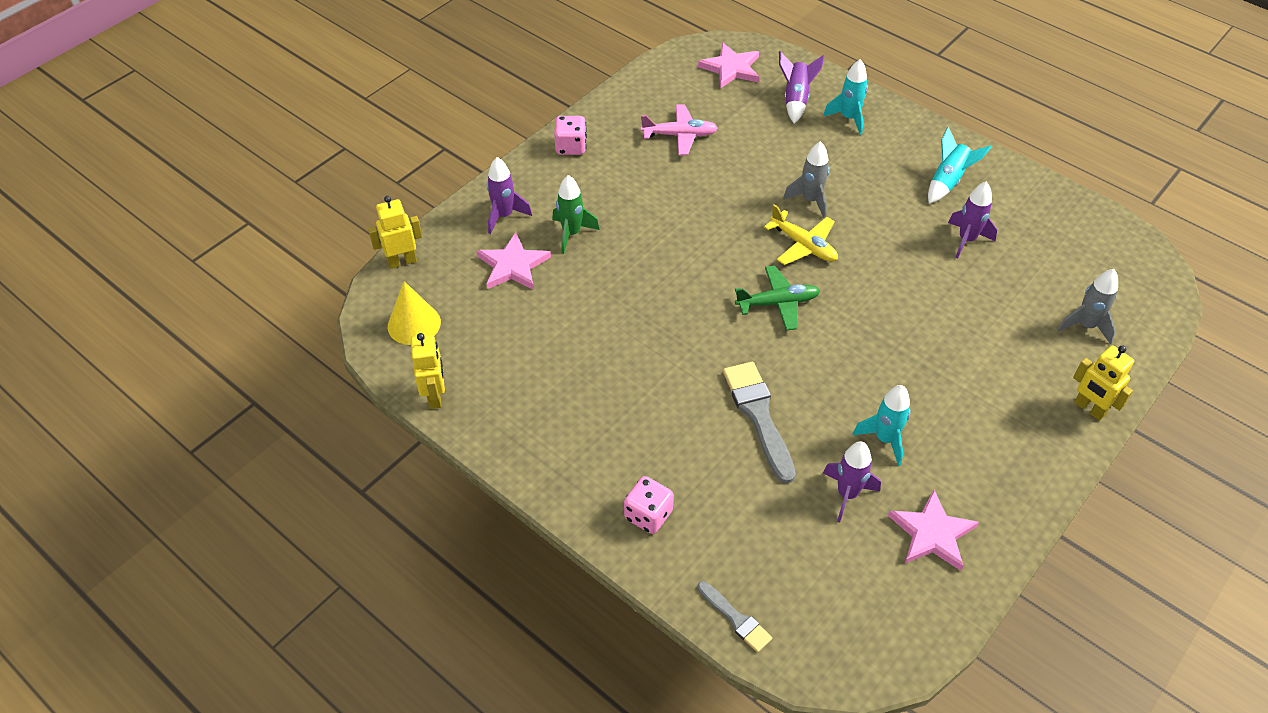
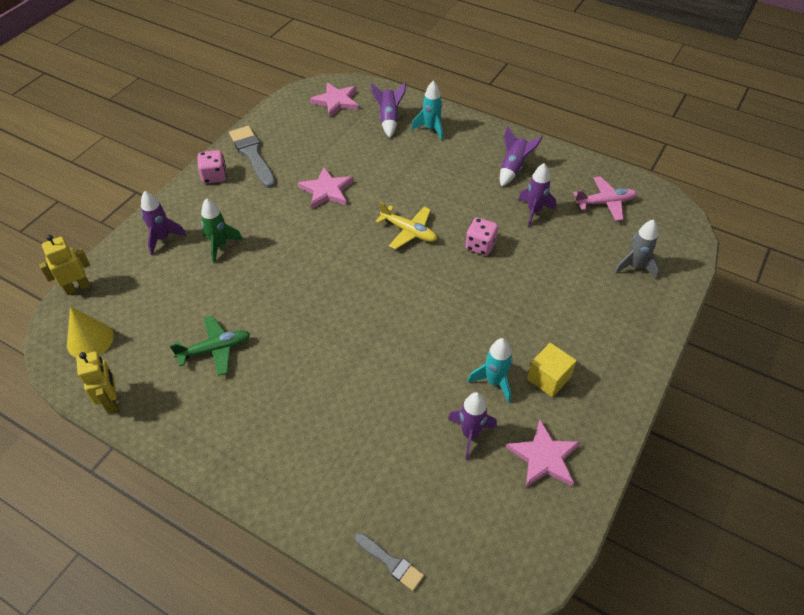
camera: 10 degrees left, 0 degrees up
(513, 265) = (173, 279): pink star -> pink star (327, 190)
(648, 515) = (306, 479): pink dice -> pink dice (480, 246)
(680, 135) = (301, 157): pink plane -> pink plane (605, 203)
(758, 416) = (389, 377): grey brush -> grey brush (252, 155)
(778, 303) = (394, 281): green plane -> green plane (215, 349)
(810, 200) = (409, 195): grey rocket -> none
(948, 181) = (513, 168): turquoise rocket -> purple rocket
(952, 444) = (548, 378): none -> yellow cube
(1089, 409) = (649, 332): yellow robot -> none

